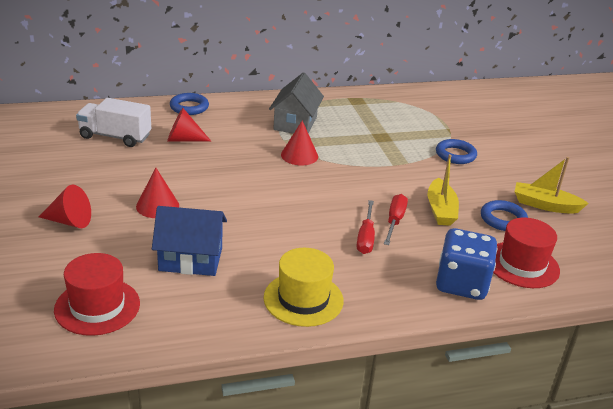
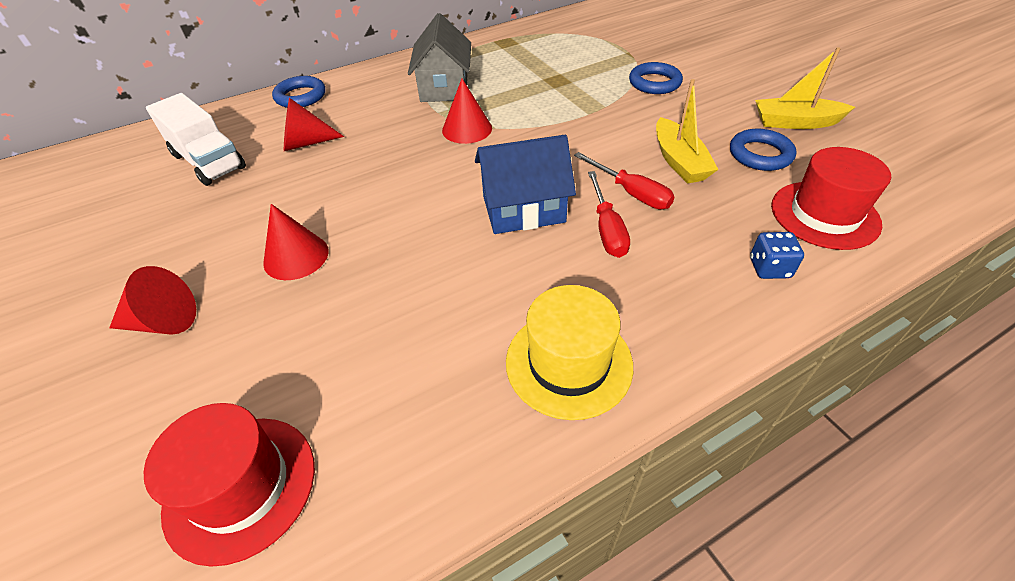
camera: 10 degrees left, 15 degrees up
(115, 137) = (208, 161): white truck -> white truck turned 135 degrees counterclockwise
(190, 259) = (372, 339): blue house -> blue house (523, 209)
(394, 221) = (631, 193): red screwdriver -> red screwdriver turned 135 degrees clockwise
(461, 284) = (769, 268): blue dice -> blue dice, size x0.48

